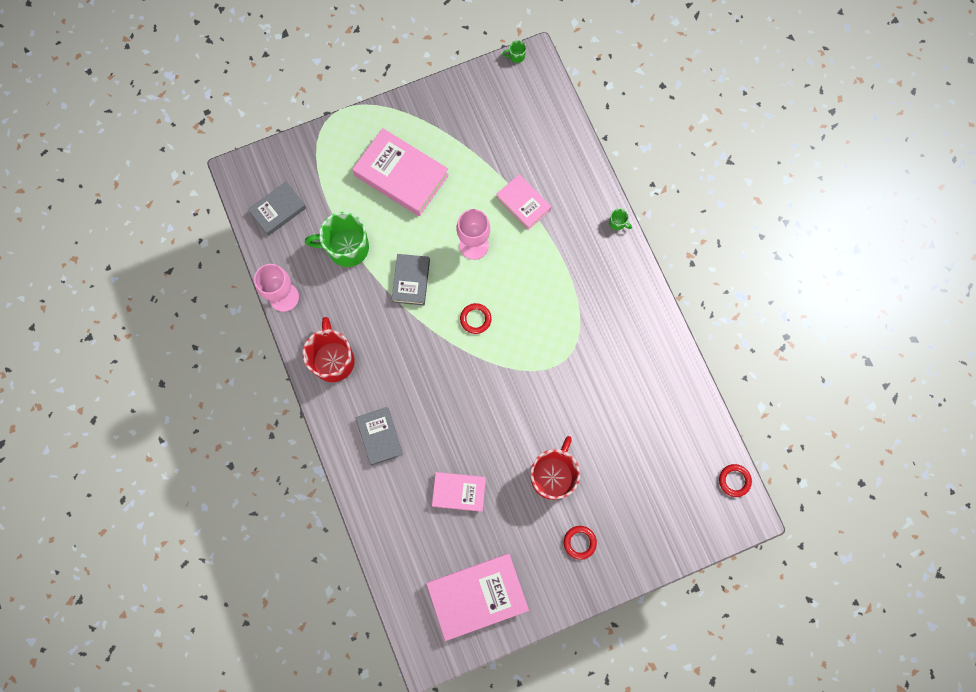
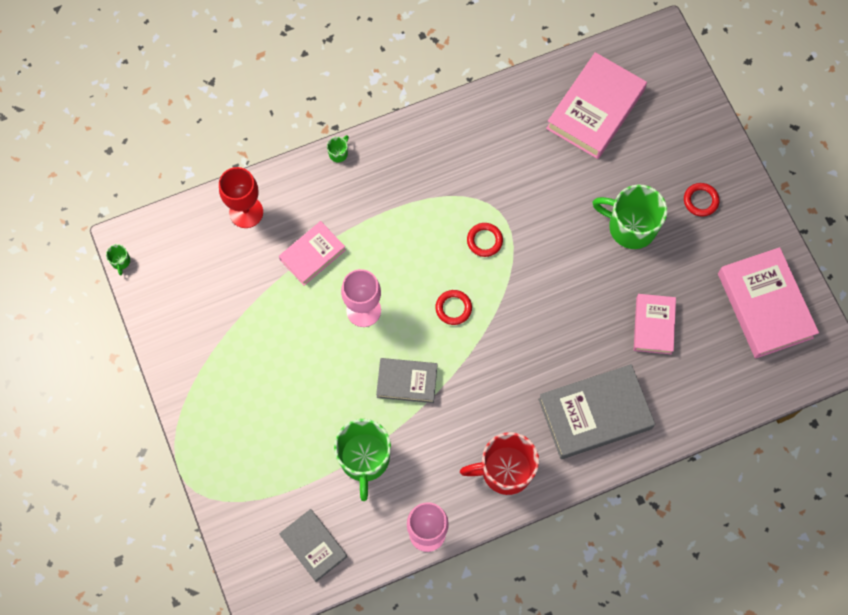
camera: 90 degrees left, 5 degrees down
(379, 436) = (595, 414): grey book -> grey book, size x1.69
(401, 175) = (272, 395): pink book -> pink book (595, 109)
(553, 476) = (630, 226): red mug -> green mug
(561, 149) = (246, 212): none -> red goblet
(734, 480) = (626, 48): red ring -> red ring (484, 241)

